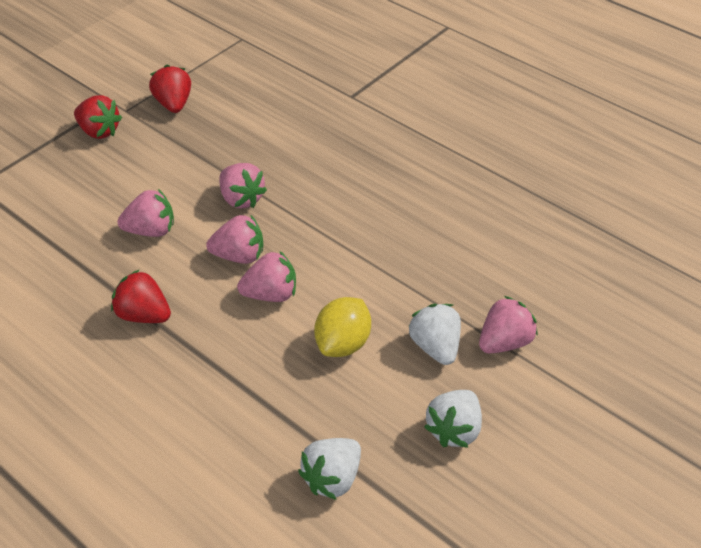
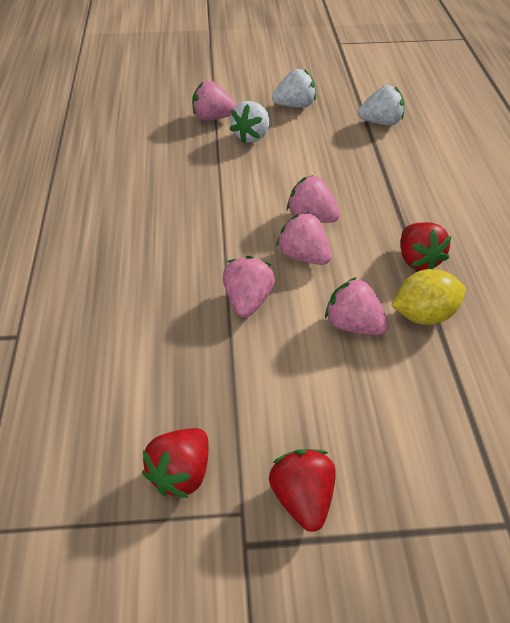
camera: 135 degrees left, 0 degrees up
(343, 343) = (301, 166): yellow lemon -> yellow lemon (424, 315)

